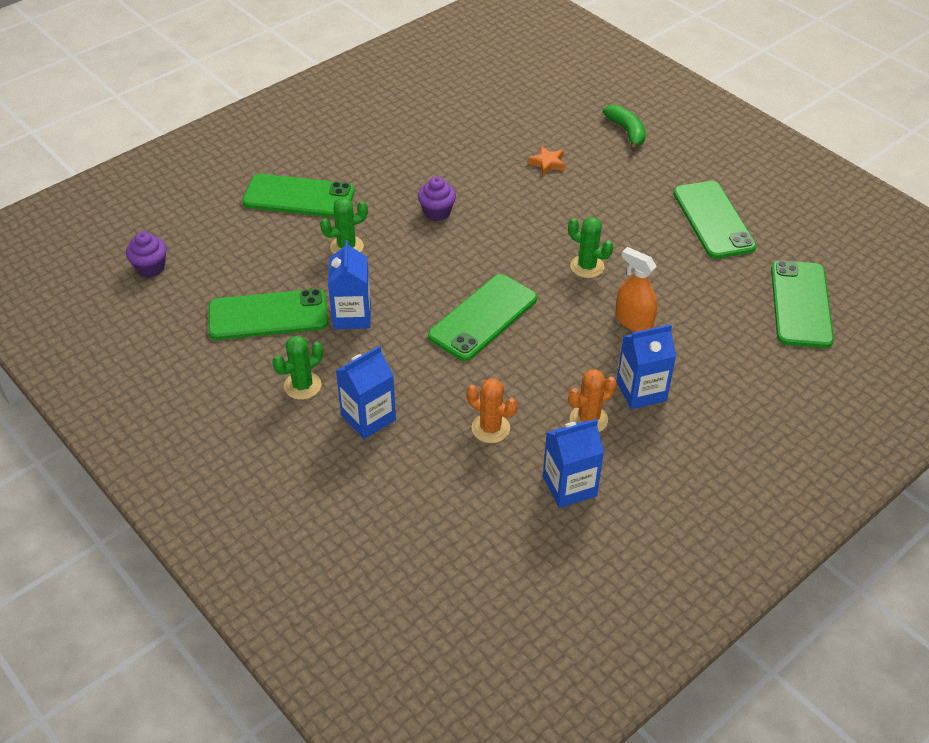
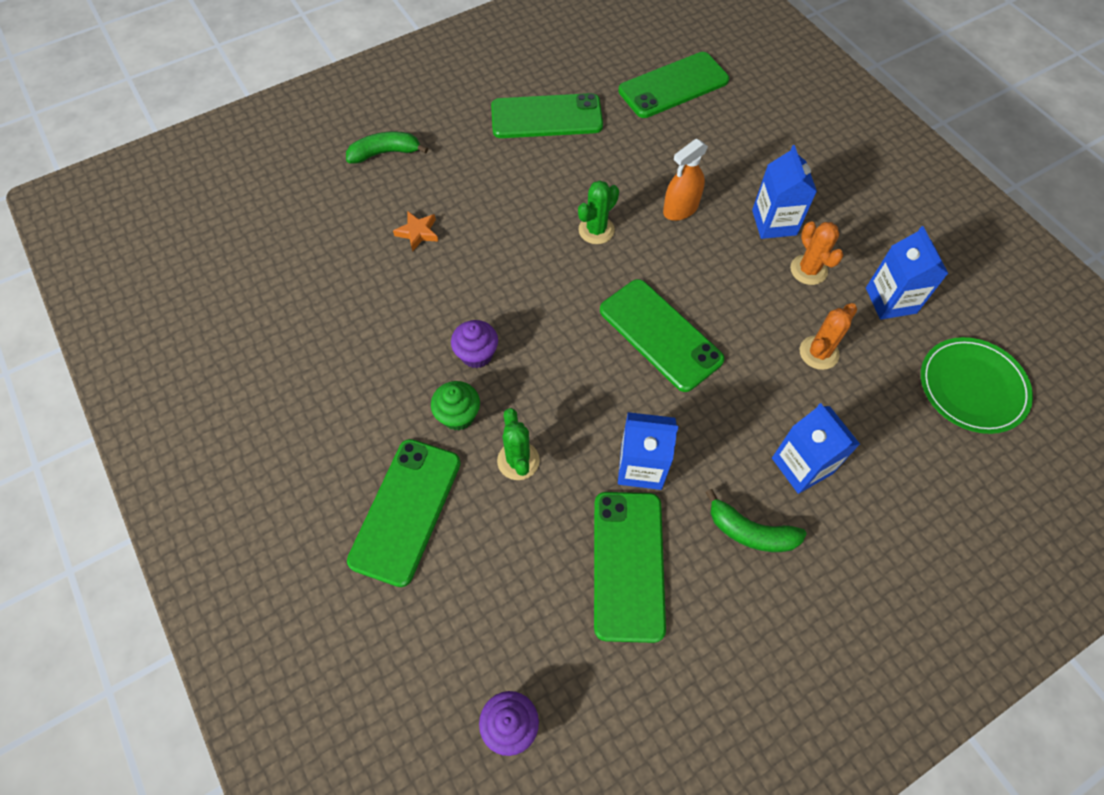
camera: 80 degrees left, 15 degrees up
(302, 386) = (750, 532): green cactus -> green banana
(380, 210) = (458, 415): none -> green cupcake
(478, 552) = (972, 387): none -> green plate
(801, 304) = (673, 85): green phone -> green phone turned 45 degrees counterclockwise

